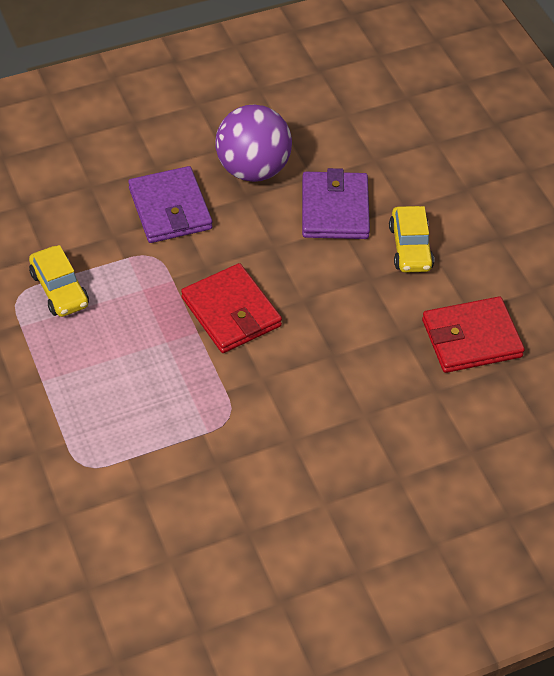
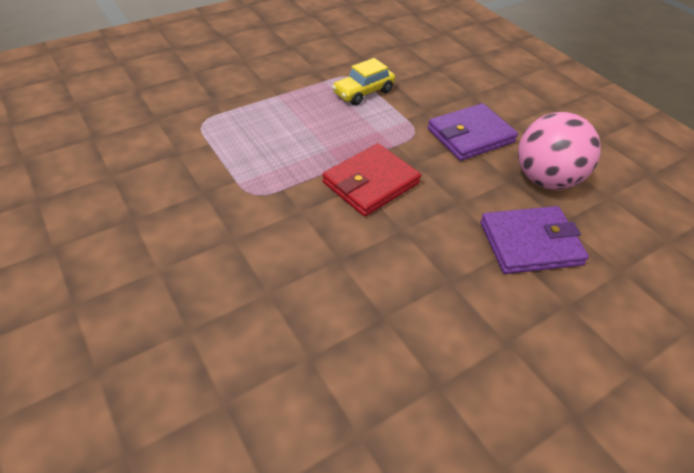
camera: 80 degrees right, 5 degrees down
(253, 169) = (546, 179): purple ball -> pink ball
(410, 247) = (510, 315): yellow car -> none
(471, 338) = (396, 391): red wallet -> none

